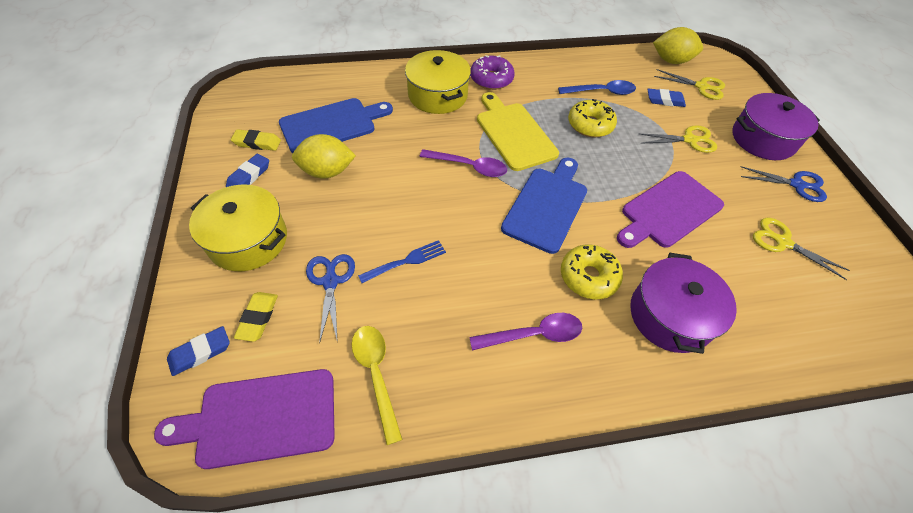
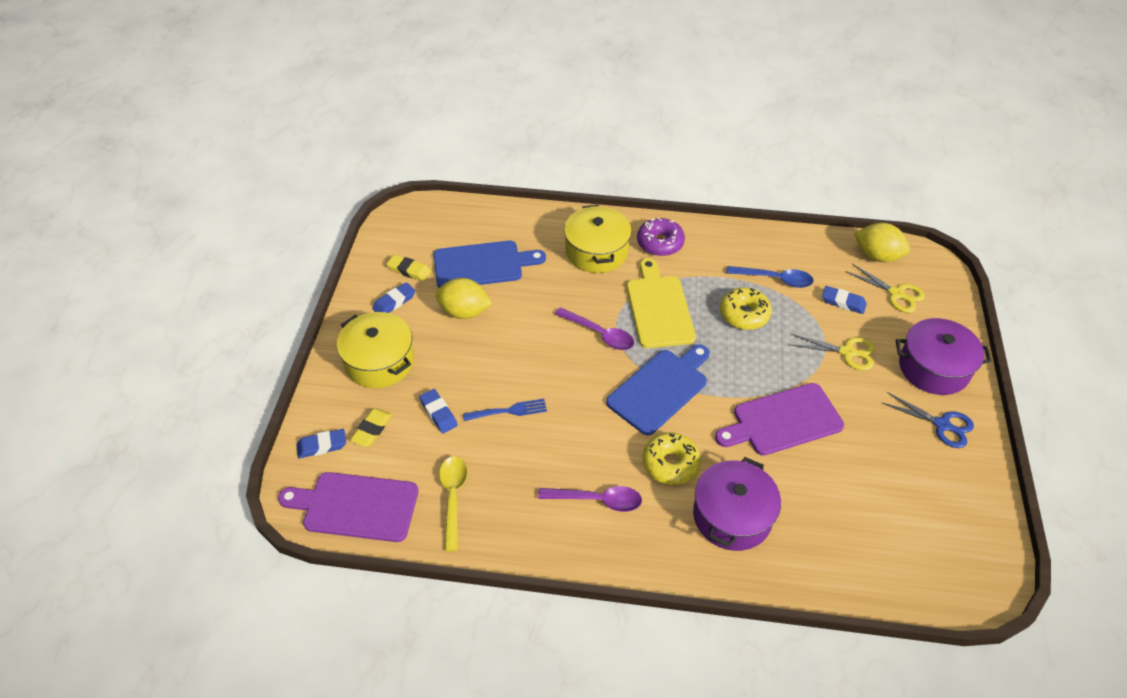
camera: 20 degrees right, 5 degrees down
(330, 281) = (438, 413): blue scissors -> blue eraser
(782, 242) = (887, 478): yellow scissors -> none

